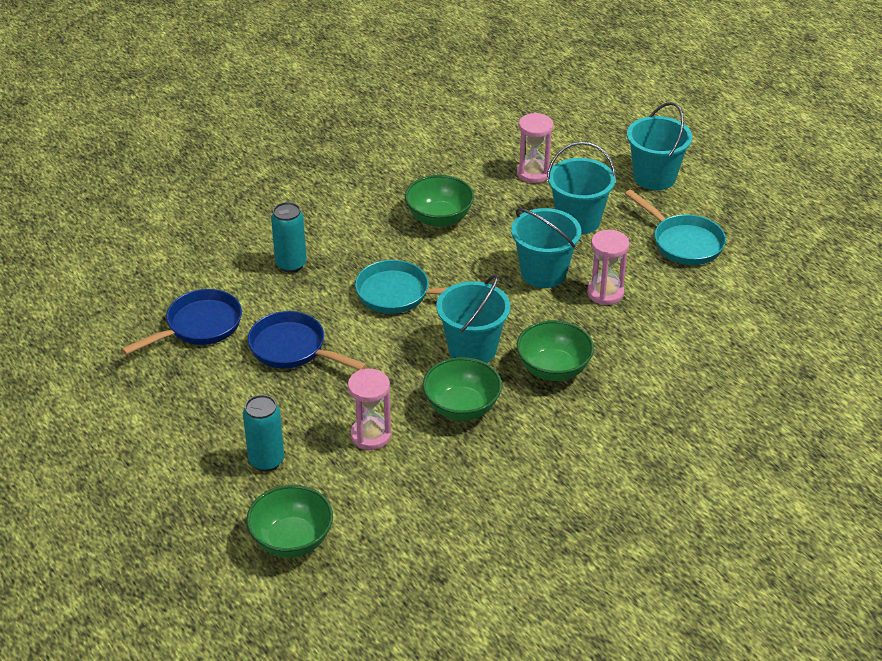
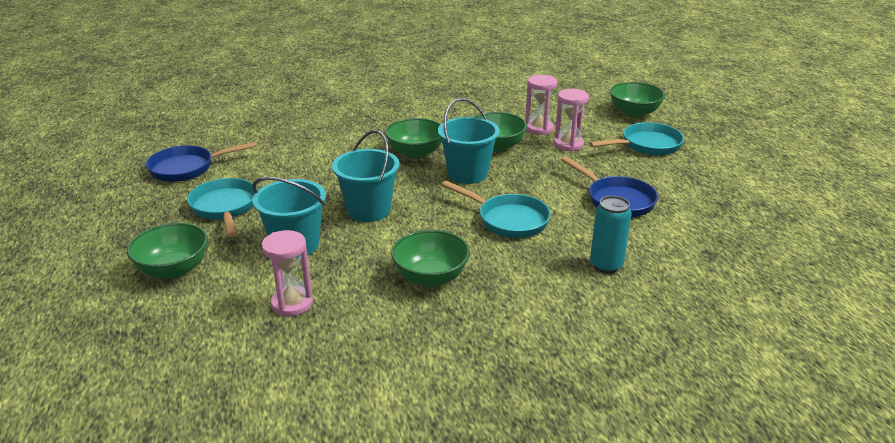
camera: 160 degrees left, 10 degrees down
(199, 326) = (703, 231): blue pan -> blue pan (187, 168)
(266, 461) = (647, 145): turquoise can -> turquoise pan
(605, 293) = (331, 187): pink hourglass -> pink hourglass (539, 128)
(654, 177) = (174, 269): turquoise bucket -> green bowl

